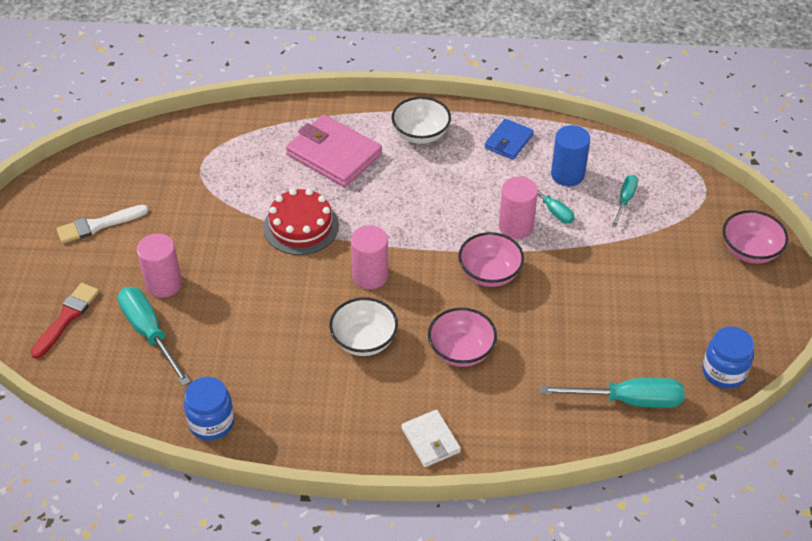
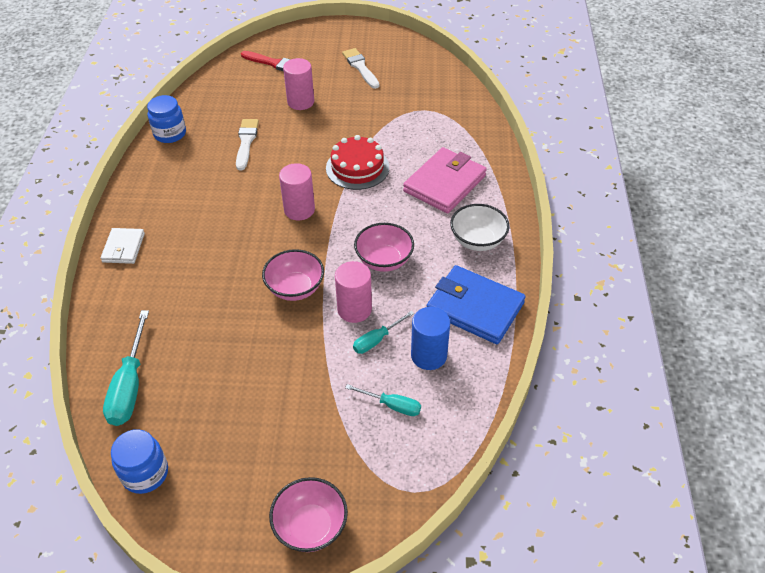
camera: 90 degrees right, 0 degrees up
(149, 333) = (255, 100): turquoise screwdriver -> none
(240, 335) = (246, 142): none -> white brush
(364, 341) = (230, 208): white bowl -> none
(430, 440) = (123, 248): white wallet -> white wallet turned 60 degrees counterclockwise
(461, 351) = (209, 267): pink bowl -> pink bowl (384, 260)
(508, 141) = (475, 307): blue wallet -> blue wallet, size x1.78

